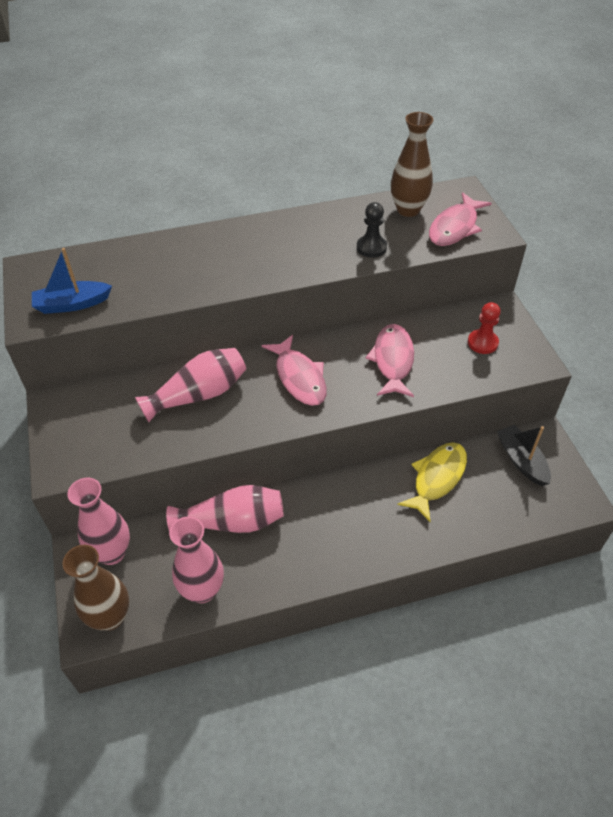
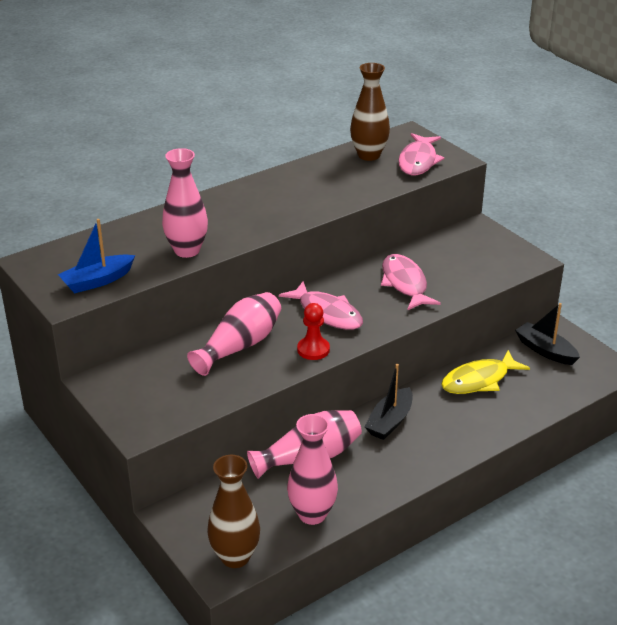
camera: 20 degrees left, 15 degrees down
(112, 553) = (205, 509): pink vase -> pink vase (187, 250)
(327, 502) = (390, 421): none -> black boat
(371, 247) = (353, 188): black pawn -> none
(437, 478) = (479, 380): yellow fish -> yellow fish turned 135 degrees counterclockwise
(482, 343) = (476, 255): red pawn -> red pawn (313, 350)

